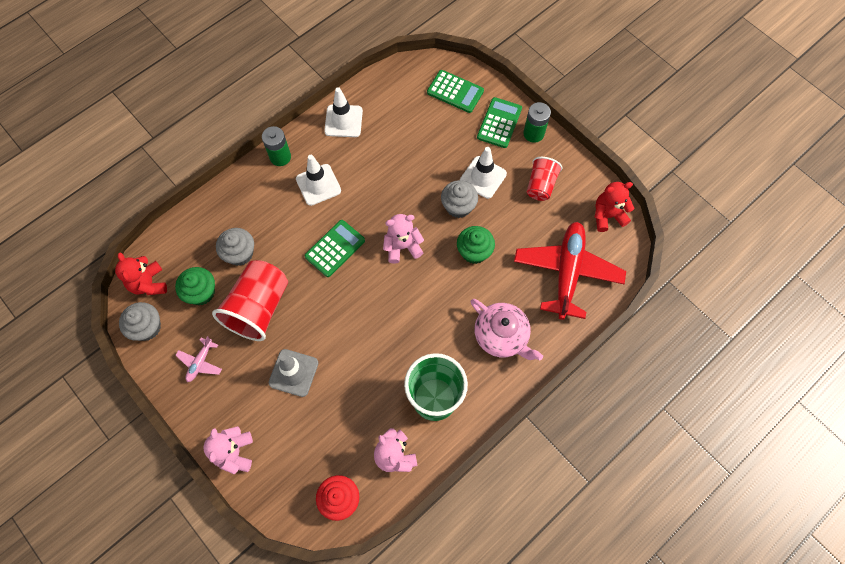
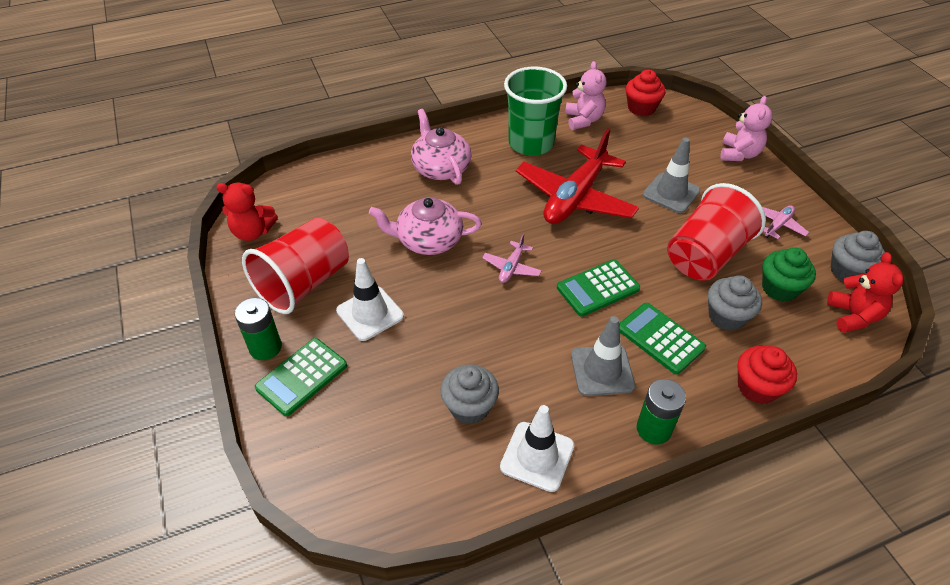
camera: 160 degrees left, 20 degrees down
(218, 204) = (757, 387): none -> red cupcake
(318, 185) = (602, 370): white traffic cone -> grey traffic cone
(402, 247) = (511, 267): pink teddy bear -> pink plane
(455, 92) = (336, 448): green calculator -> green calculator (660, 338)
(458, 206) = (421, 290): grey cupcake -> grey cupcake (469, 407)
(474, 252) = (428, 240): green cupcake -> pink teapot
(540, 185) = (304, 283): red cup -> red cup, size x1.71
(567, 272) = (339, 196): red plane -> red plane (575, 197)

